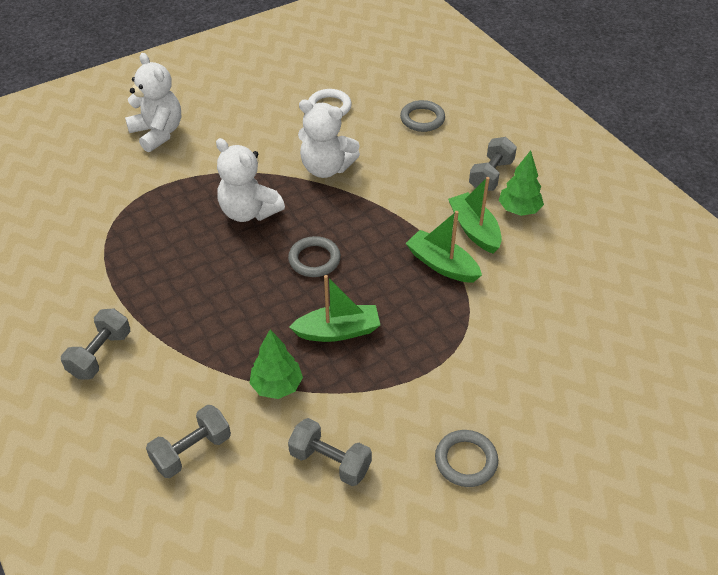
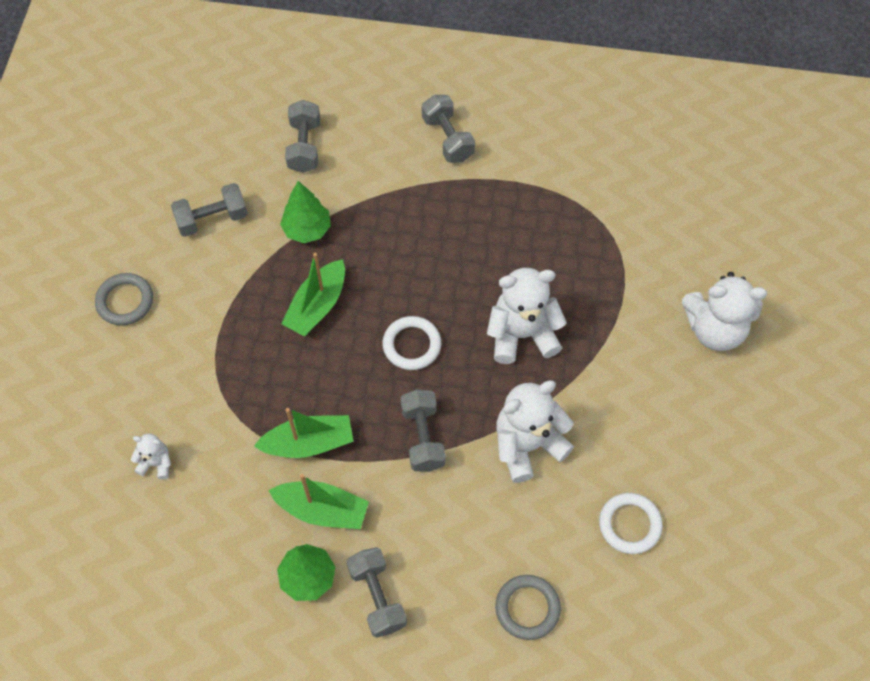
camera: 130 degrees right, 15 degrees up
(314, 259) = (412, 345): grey ring -> white ring
(374, 214) = (423, 437): none -> grey dumbbell
(551, 334) = (156, 463): none -> white teddy bear

